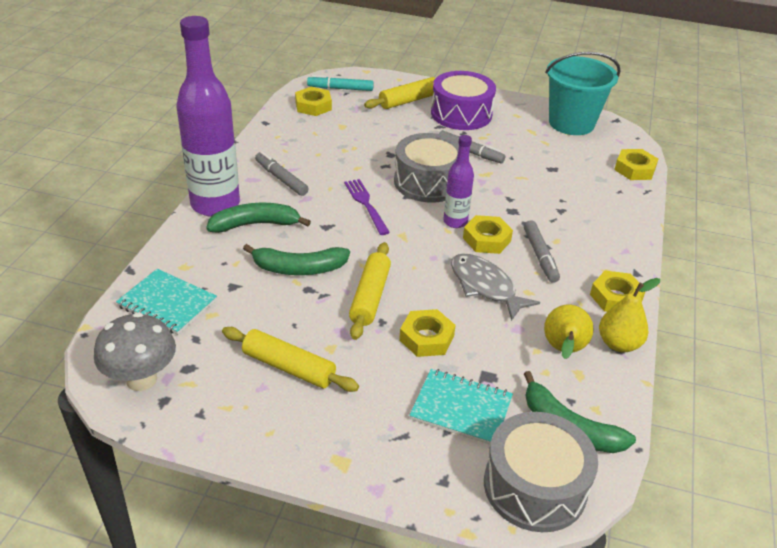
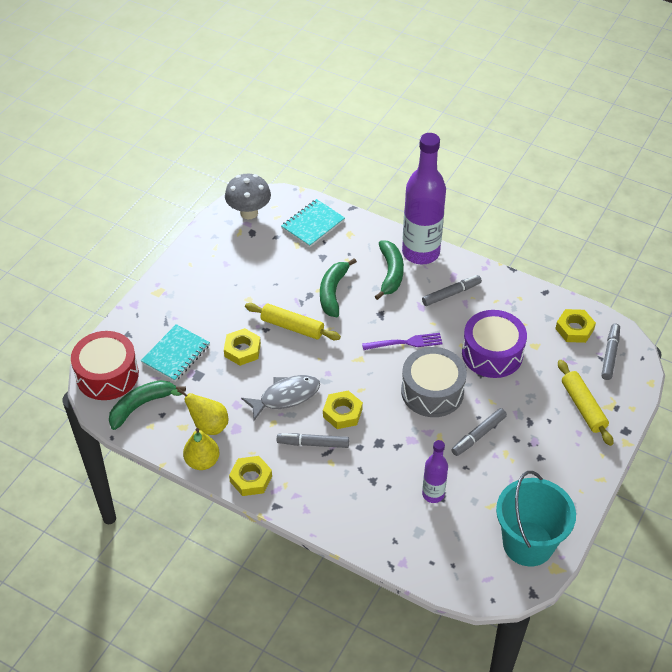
camera: 105 degrees right, 10 degrees up
(289, 367) = (238, 277): yellow rolling pin -> none
(340, 89) = (610, 355): turquoise marker -> grey marker
(455, 222) = (370, 397): purple bottle -> purple bottle (433, 494)
(461, 114) = (553, 446): purple drum -> purple drum (492, 353)
(535, 486) = (107, 375): grey drum -> red drum
(635, 169) = (430, 570): yellow nut -> none

